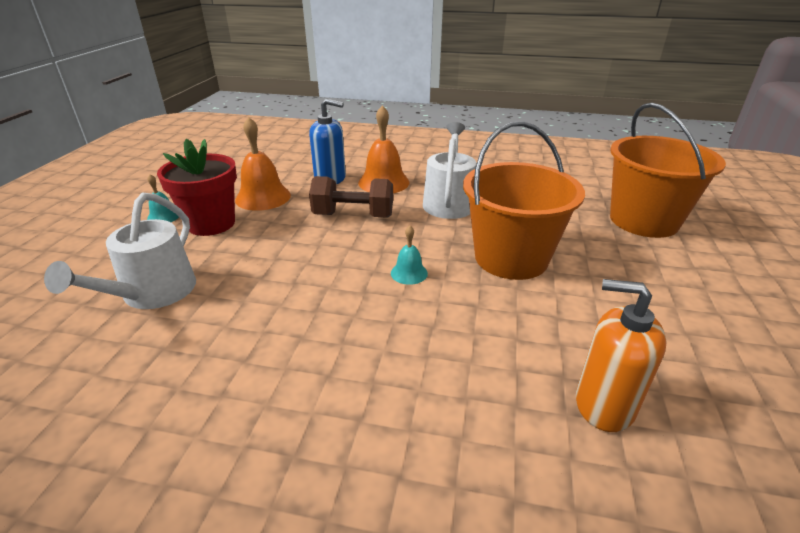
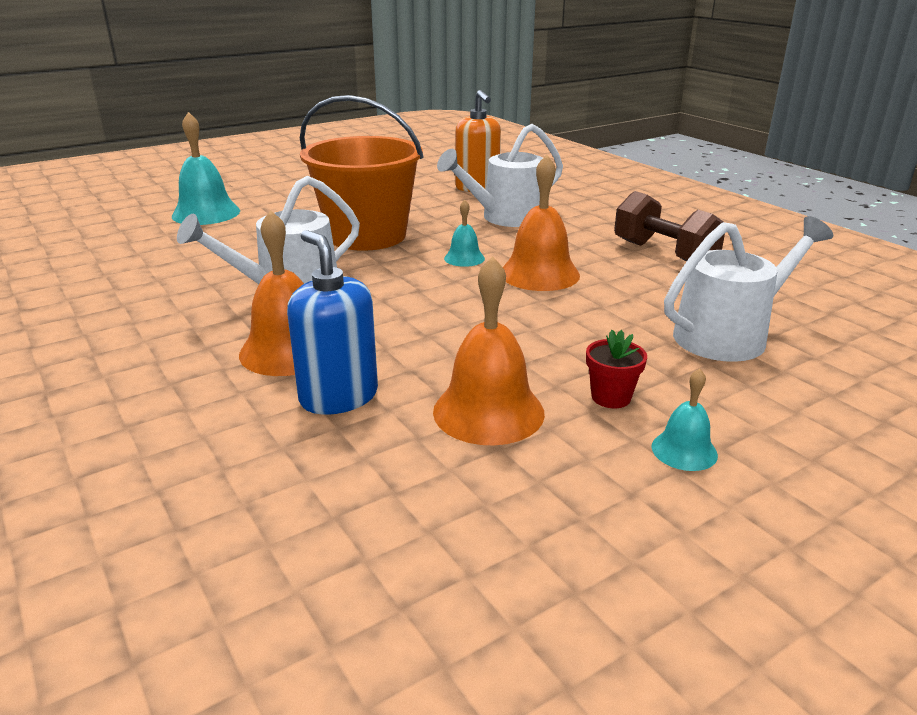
camera: 135 degrees left, 5 degrees down
(211, 224) = (611, 397): red flower pot -> red flower pot, size x0.47
(335, 286) = (539, 274): none -> orange bell
(353, 216) = (417, 323): brown dumbbell -> brown dumbbell (664, 254)
(466, 351) = (507, 217): none -> white watering can
(643, 221) = (206, 213): orange bucket -> turquoise bell

